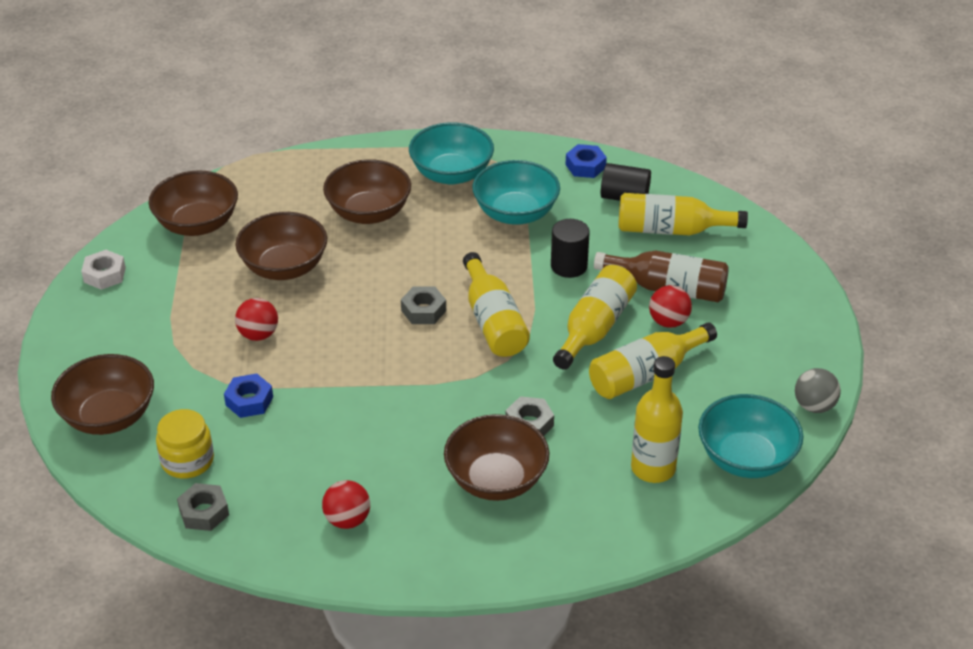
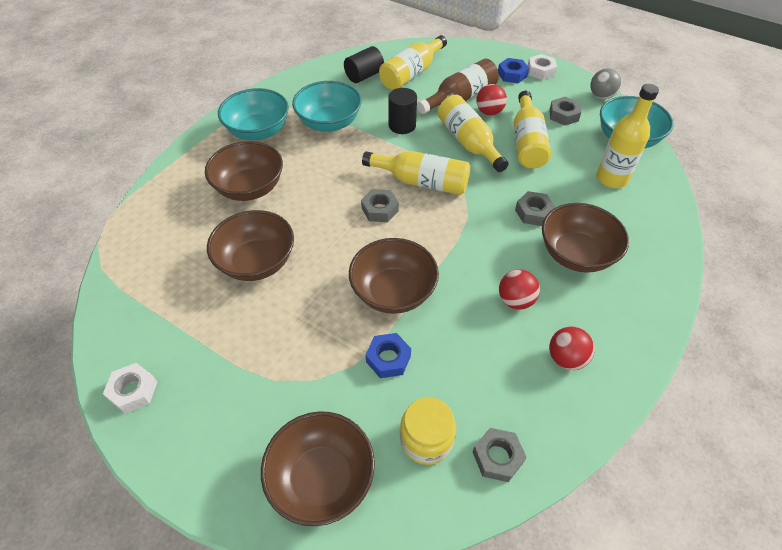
camera: 55 degrees left, 10 degrees up
(197, 224) = (146, 292): brown bowl -> brown bowl (393, 292)
(258, 334) = (317, 315): red ball -> red ball (515, 300)
(585, 166) = (319, 76): blue nut -> blue nut (512, 75)
(733, 386) = (563, 115): none -> grey nut
(805, 332) = (540, 71): none -> white nut

